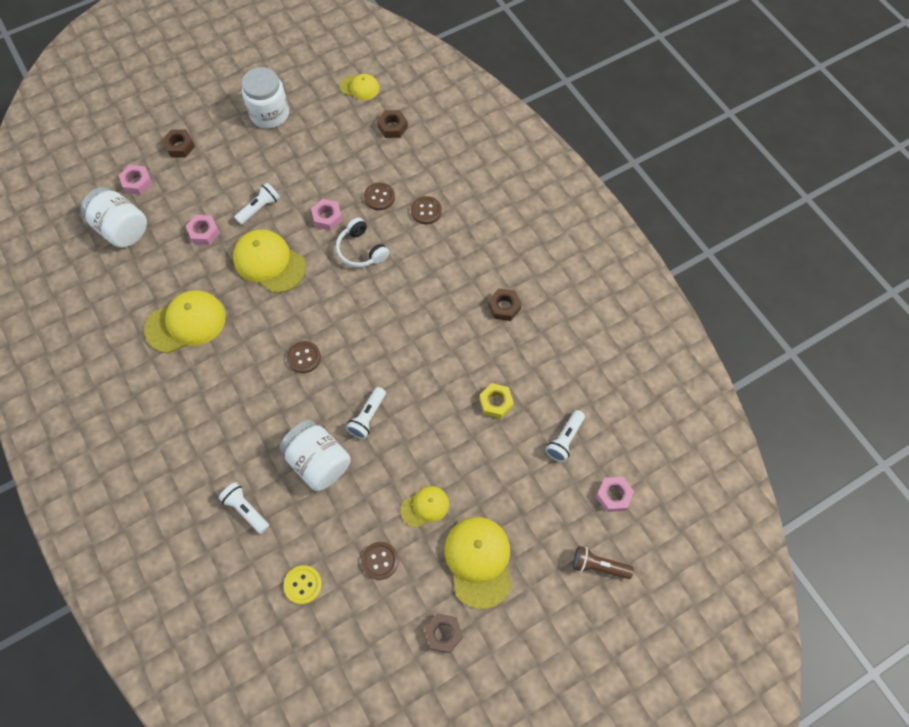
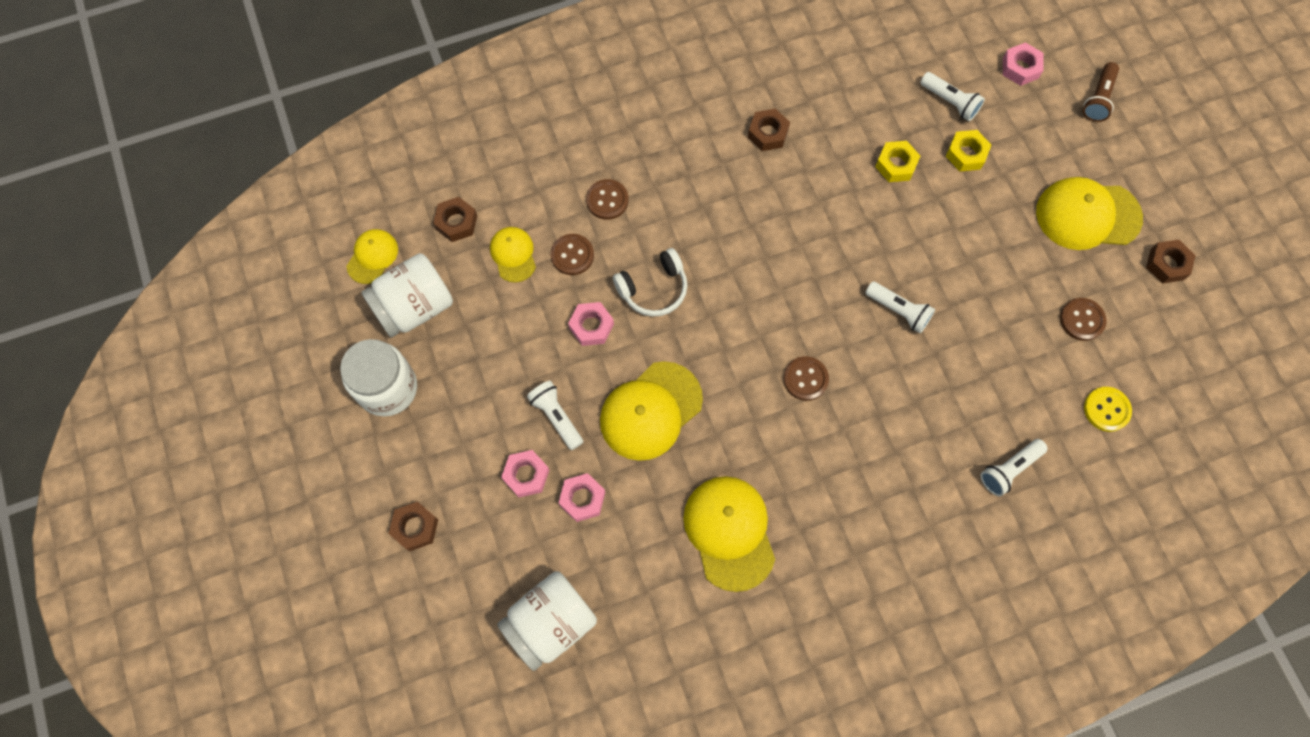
camera: 80 degrees left, 5 degrees up
(137, 183) = (469, 597): pink nut -> pink nut (526, 475)
(318, 462) = (953, 375): white jar -> white jar (414, 307)
(425, 506) = (1019, 262): yellow cap -> yellow cap (513, 255)
(517, 456) = (966, 154): none -> yellow nut

